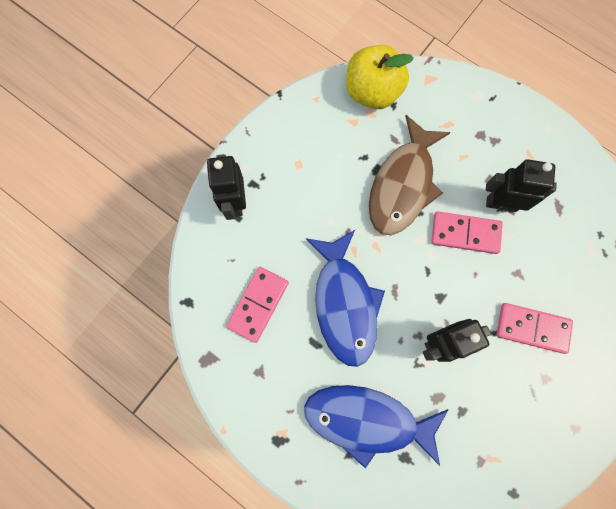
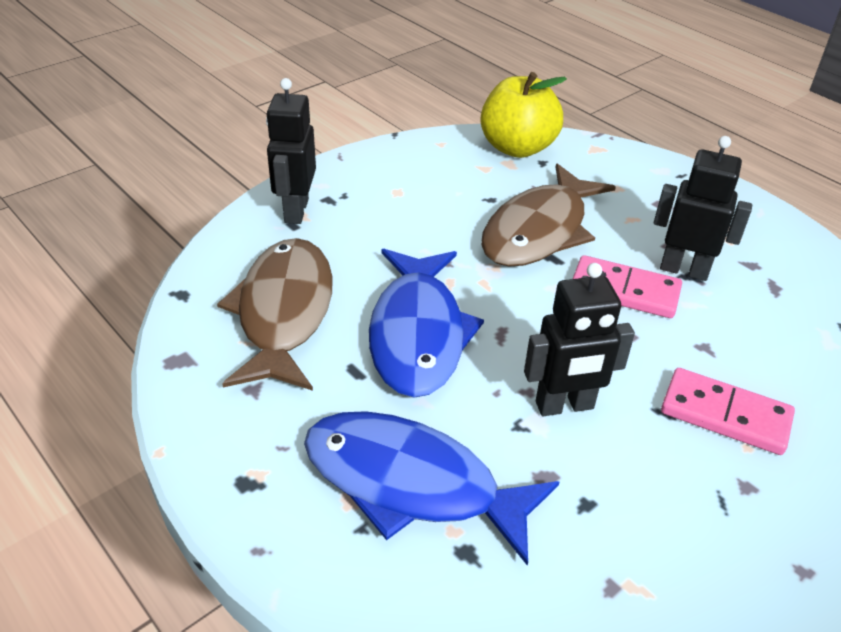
camera: 10 degrees right, 35 degrees down
(258, 304) = (284, 313): pink domino -> brown fish

